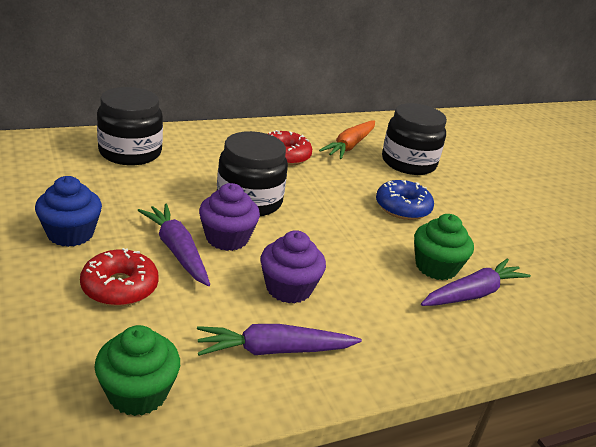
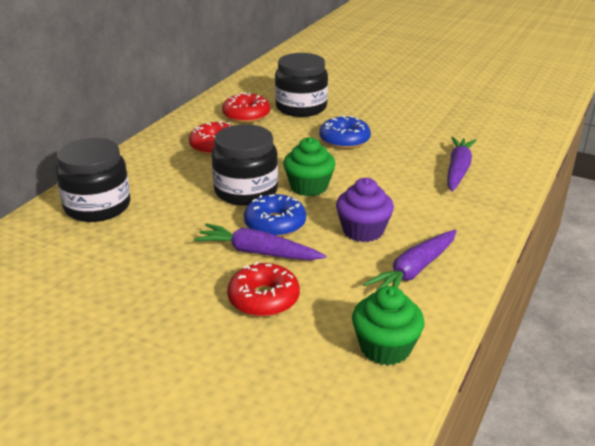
camera: 35 degrees left, 0 degrees up
(70, 234) = (164, 289): blue cupcake -> none
(227, 238) = (275, 224): purple cupcake -> blue donut
(349, 146) = (246, 115): orange carrot -> red donut
(436, 267) = (418, 166): green cupcake -> green cupcake (309, 187)

